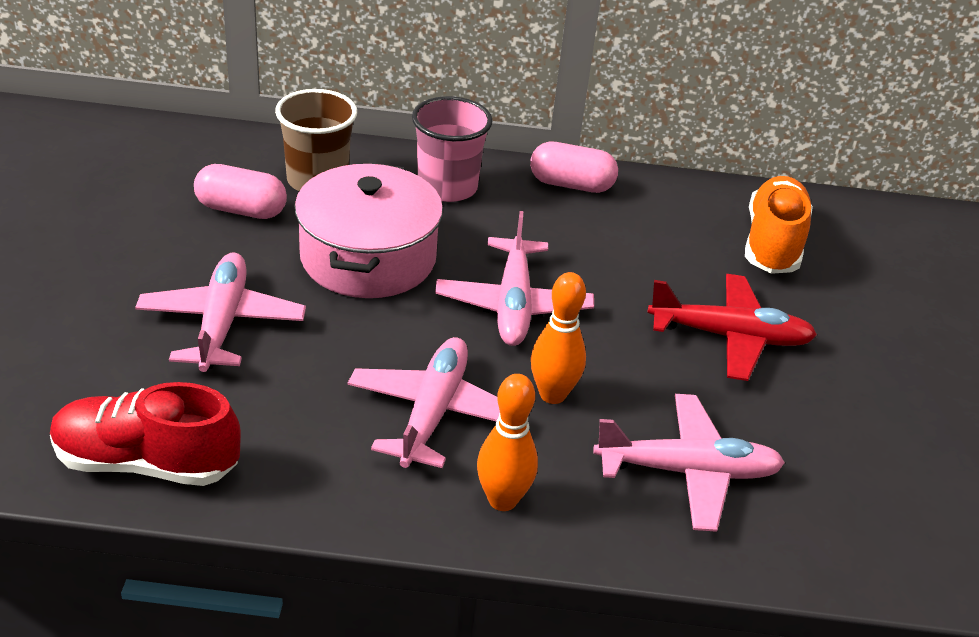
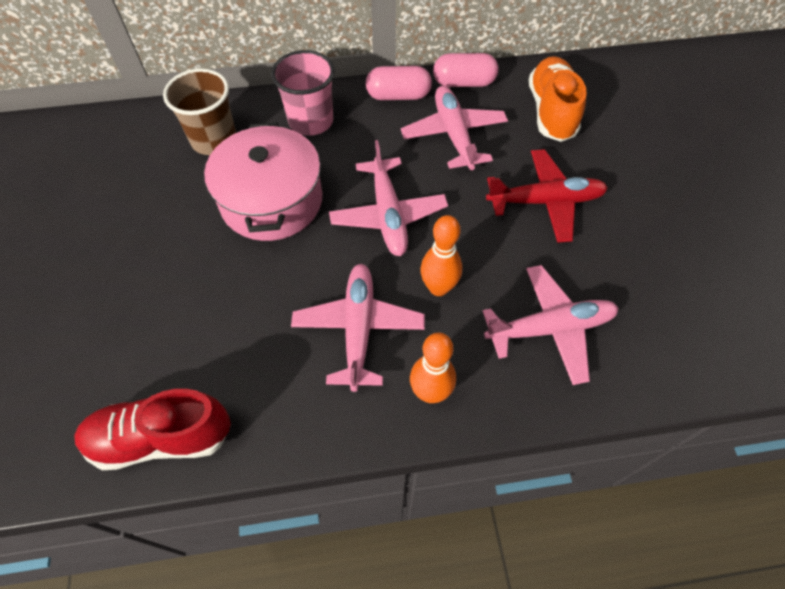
camera: 10 degrees left, 20 degrees up
(221, 323) = (180, 291): pink plane -> pink plane (453, 134)
(241, 210) = (165, 182): pink capsule -> pink capsule (463, 83)

